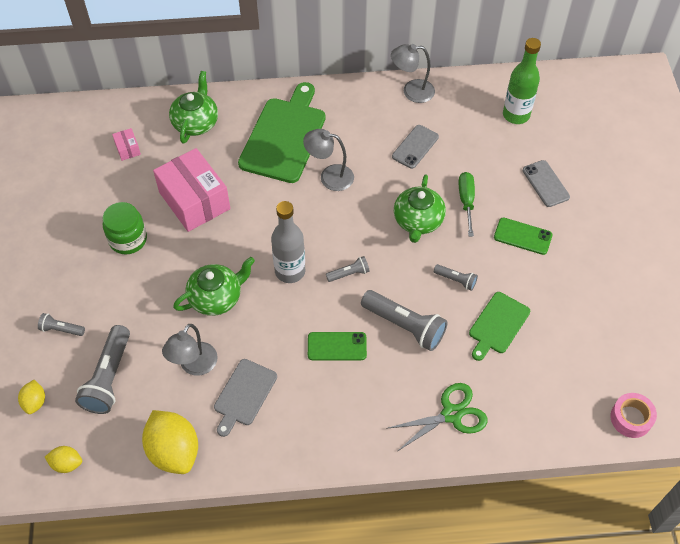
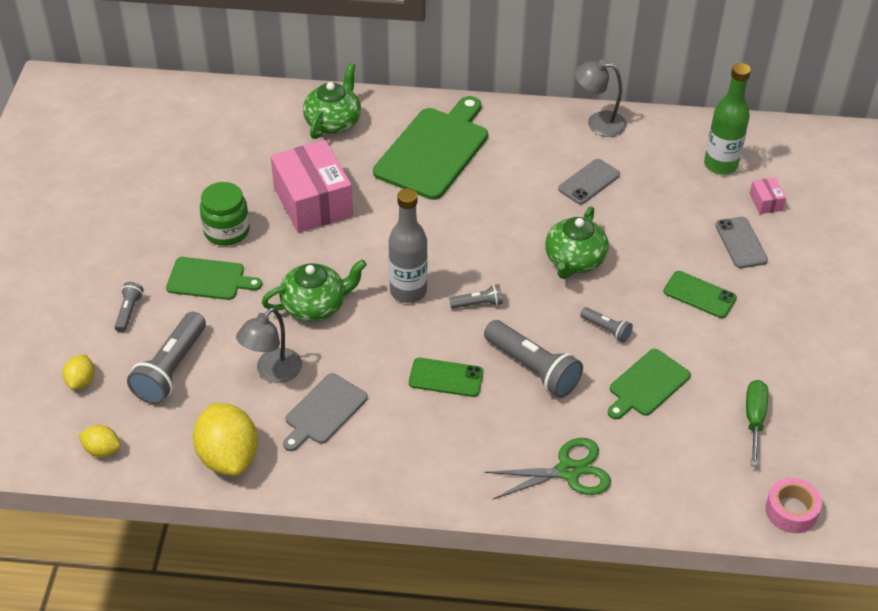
camera: 10 degrees right, 10 degrees down
(61, 329) = (129, 312): grey flashlight -> grey flashlight turned 75 degrees clockwise
(123, 287) = (209, 279): none -> green cutting board
(128, 149) = (248, 138): pink box -> pink box (765, 202)
(329, 176) = (478, 199): grey lamp -> none
(466, 201) = (638, 248): green screwdriver -> green screwdriver (754, 419)

